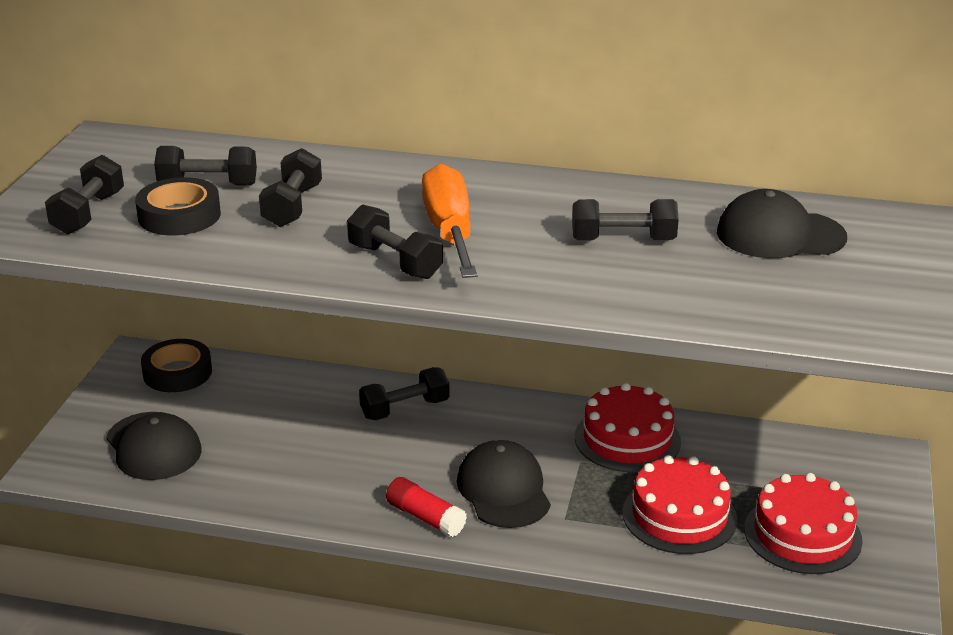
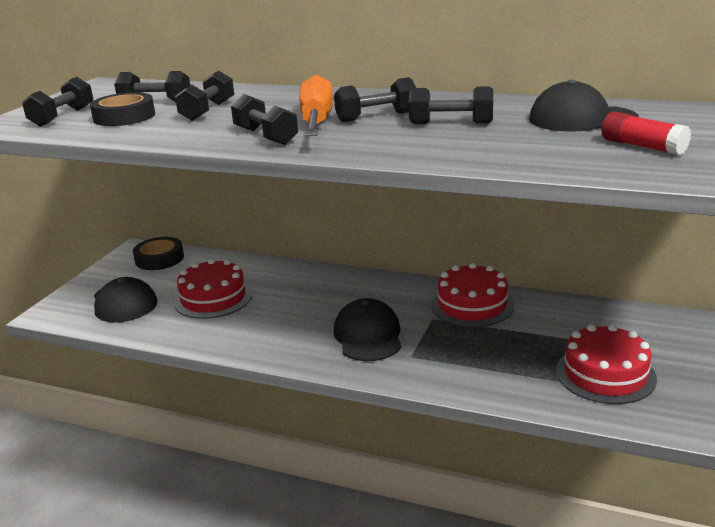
camera: 10 degrees right, 5 degrees down
(405, 409) = (310, 283): black dumbbell -> black dumbbell (376, 117)
(425, 517) = (303, 352): red glue stick -> red glue stick (642, 146)
(679, 515) = (504, 357): red cake -> red cake (213, 298)

